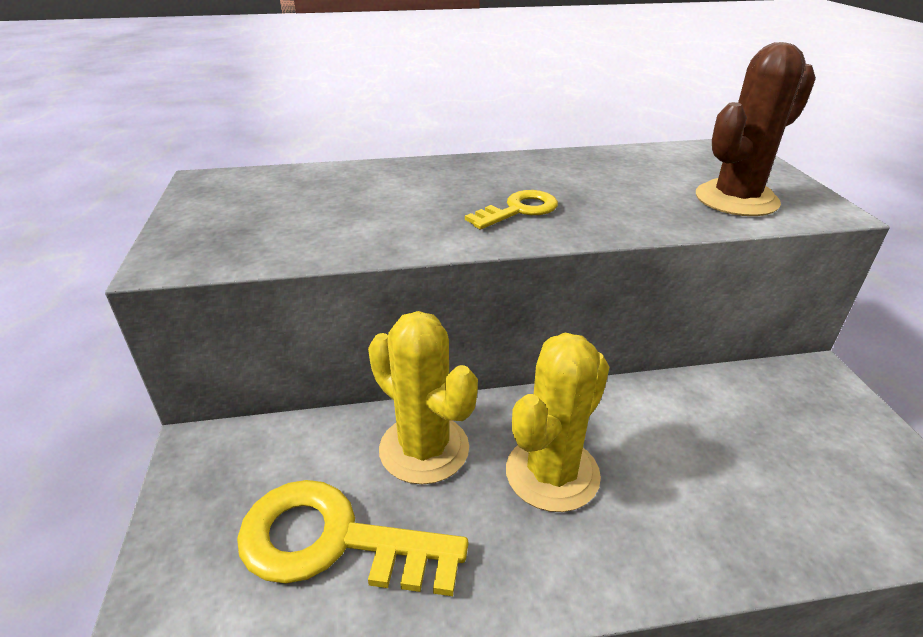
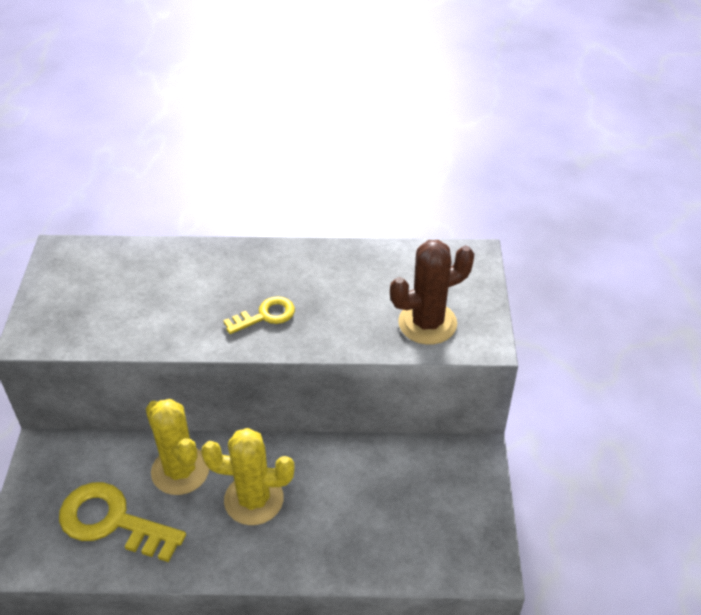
camera: 10 degrees right, 10 degrees up
(552, 473) = (254, 499): yellow cactus -> yellow cactus turned 45 degrees clockwise

